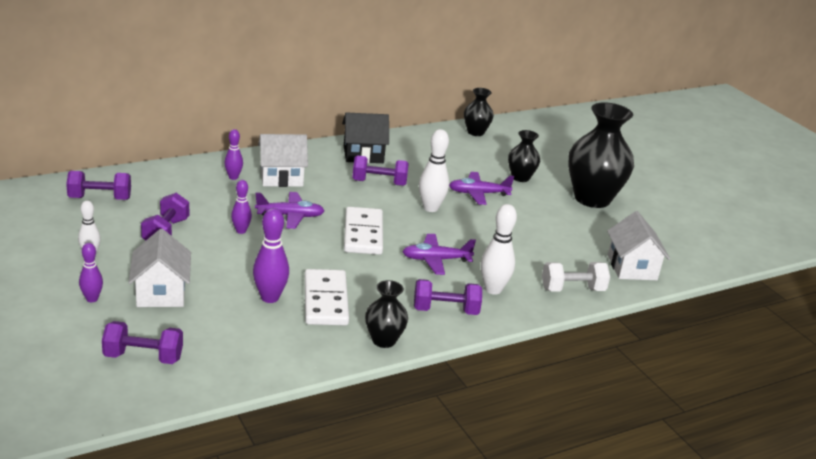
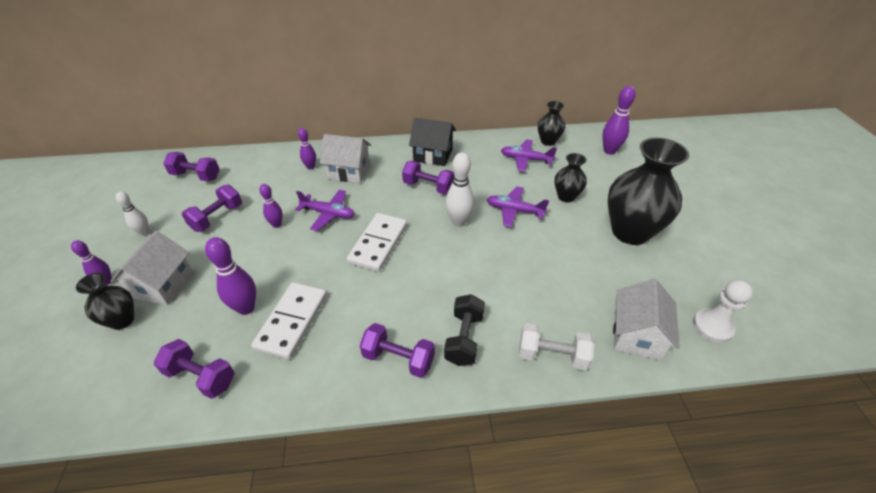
camera: 25 degrees right, 15 degrees up
(143, 357) = (89, 361): purple dumbbell -> purple dumbbell (201, 377)
(384, 340) = (312, 389): black vase -> black vase (122, 320)
(436, 260) = (427, 287): purple plane -> purple plane (525, 159)
(493, 289) = (464, 338): white bowling pin -> black dumbbell
(540, 136) = (609, 151): none -> purple bowling pin
(686, 254) = (712, 326): none -> white pawn

